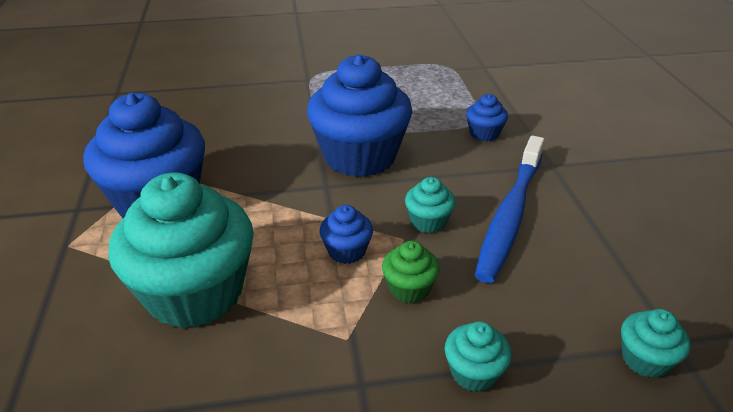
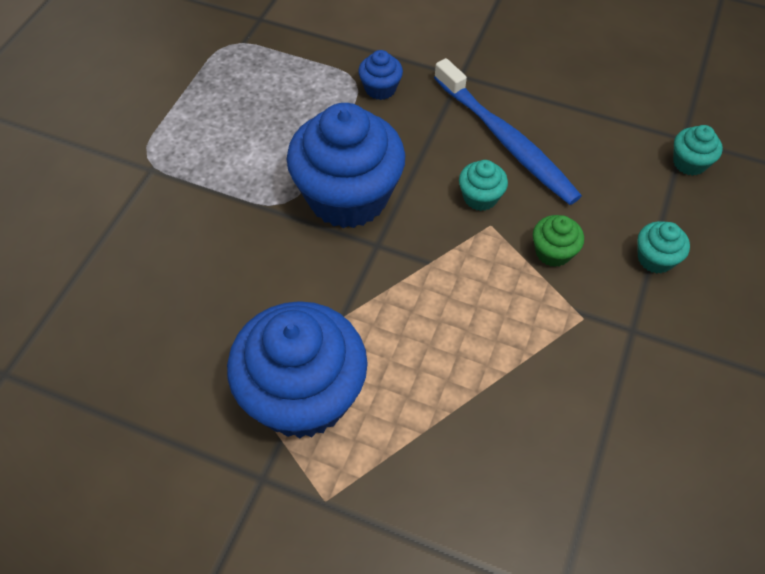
camera: 60 degrees left, 20 degrees up
(195, 293) = (470, 406): turquoise cupcake -> none
(346, 251) = (482, 272): blue cupcake -> none

